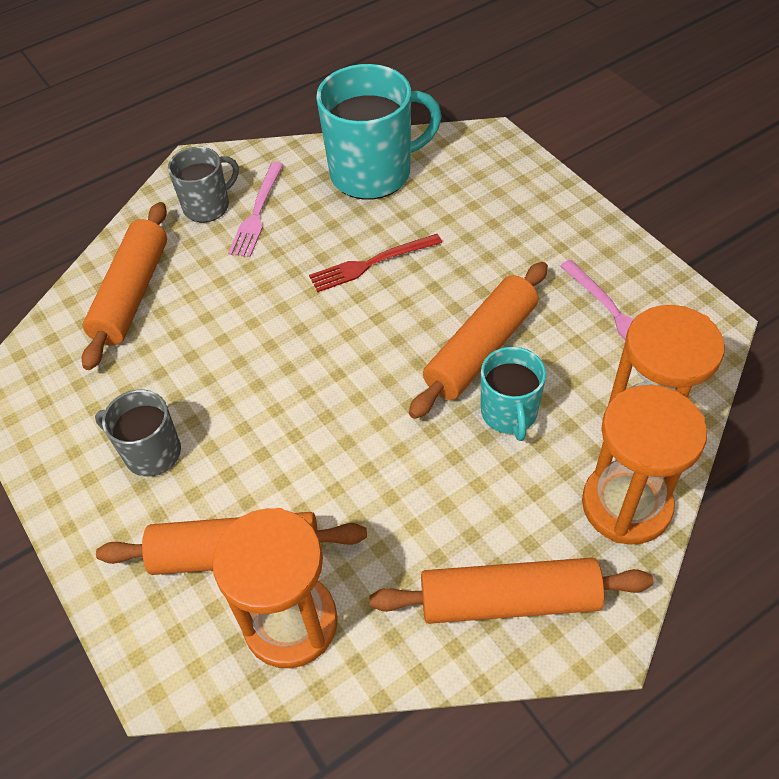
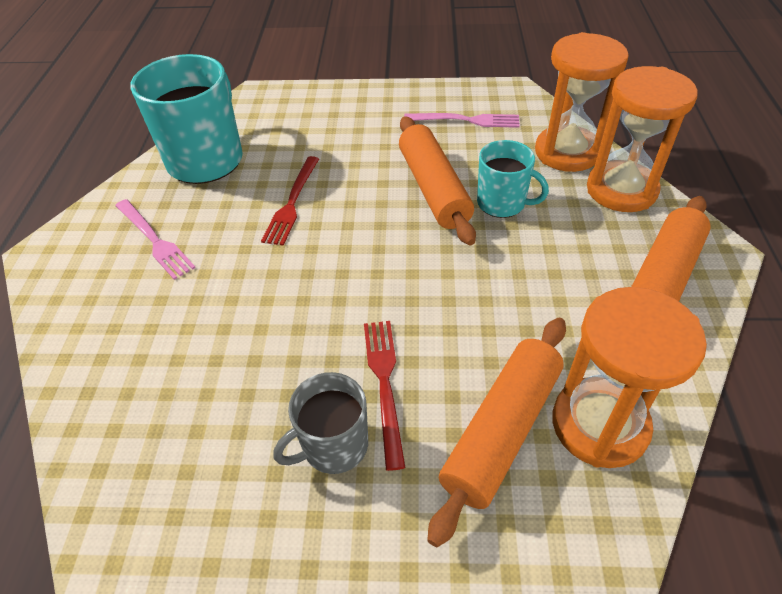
camera: 55 degrees left, 5 degrees down
(132, 294) = (130, 370): orange rolling pin -> none
(207, 206) = (102, 267): grey mug -> none
(226, 450) = (385, 384): none -> red fork

